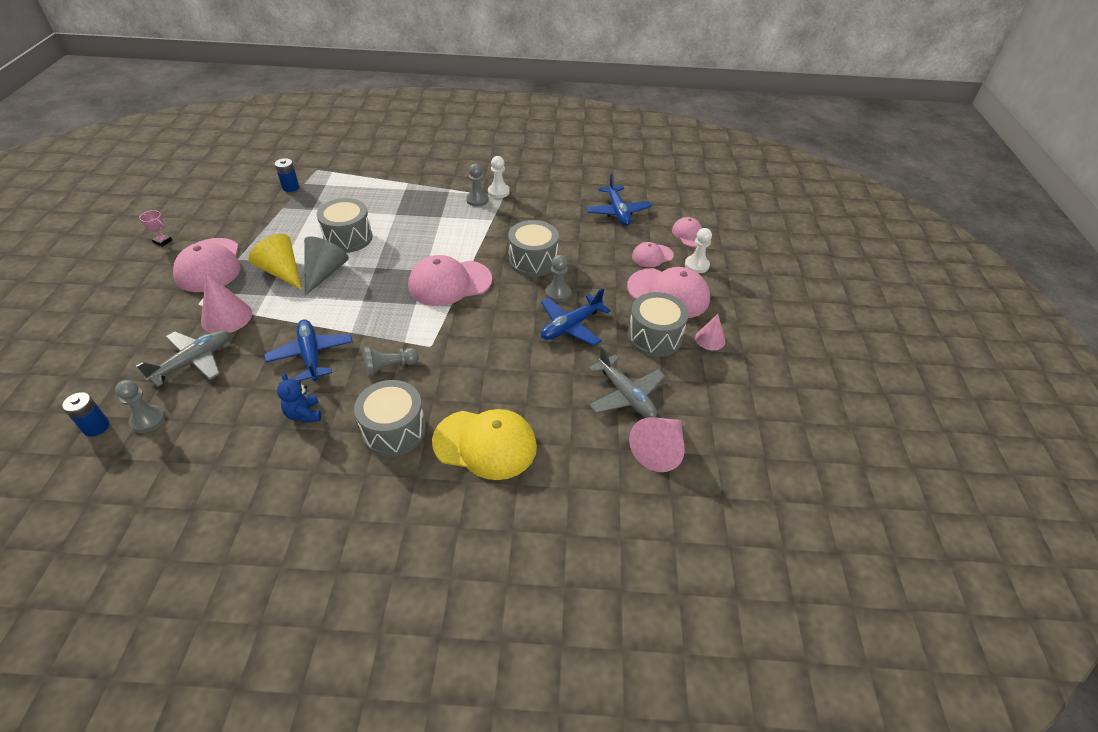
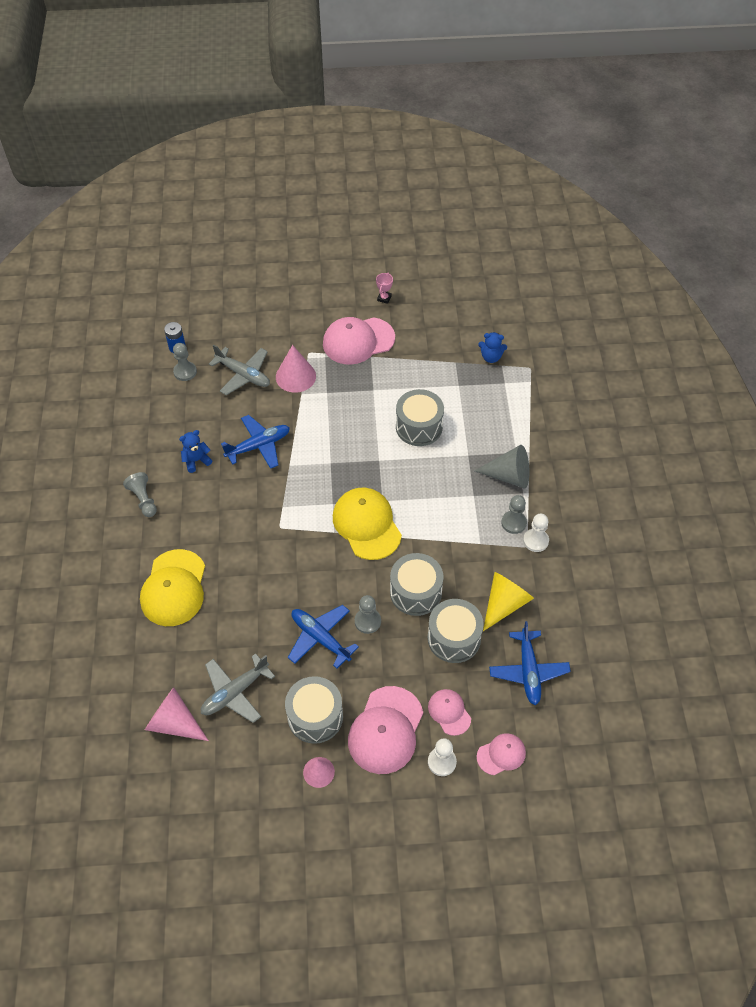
camera: 85 degrees right, 10 degrees up
(282, 272) = (359, 393): yellow cone -> yellow cone (504, 604)
(290, 187) = (491, 357): blue battery -> blue teddy bear
(325, 273) = (363, 424): grey cone -> grey cone (509, 476)
(389, 367) = (251, 503): grey pawn -> grey pawn (143, 499)
(394, 430) = (184, 523): grey drum -> grey drum (454, 638)
(449, 283) = (367, 524): pink cap -> yellow cap
(617, 212) = (528, 671): blue plane -> blue plane turned 75 degrees counterclockwise

